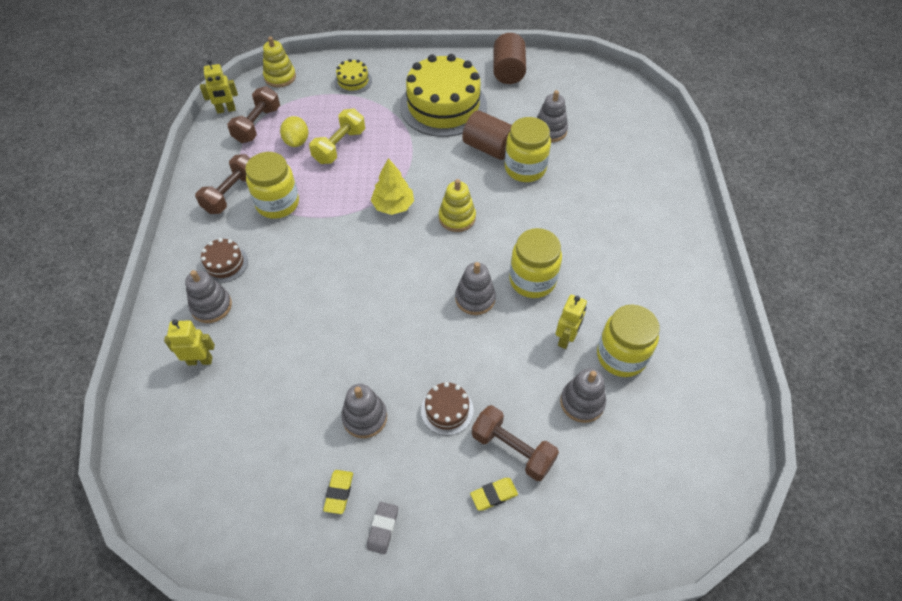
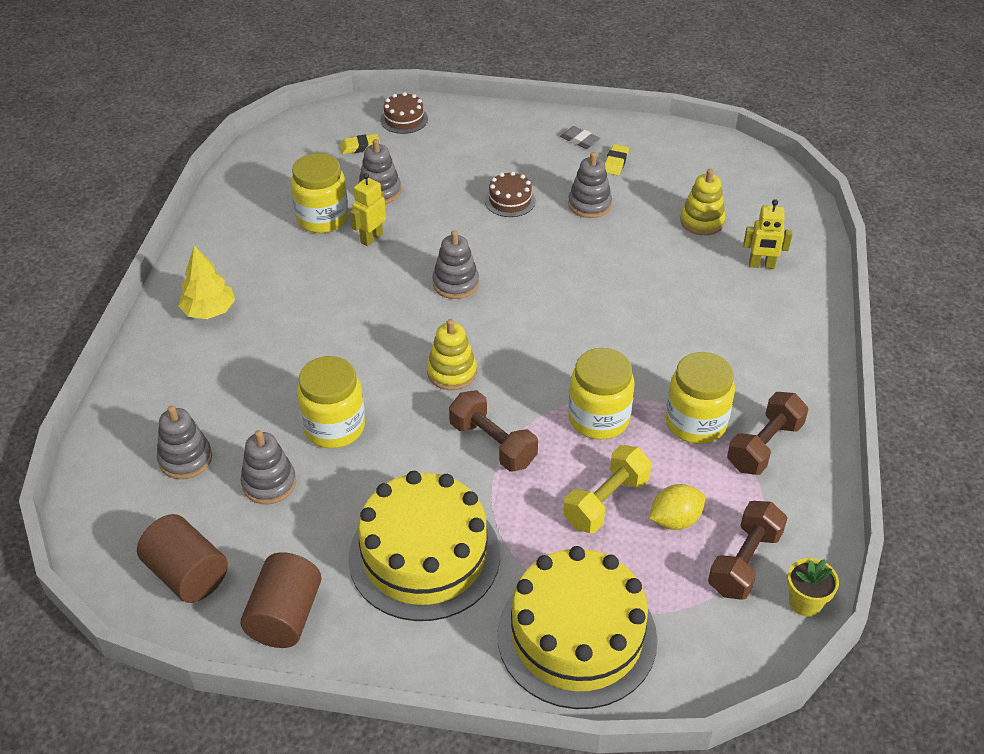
camera: 170 degrees left, 10 degrees down
(211, 306) = (761, 312): grey stacking toy -> grey stacking toy (185, 459)
(224, 264) = (755, 355): brown cake -> brown cake (404, 119)
(226, 110) = (805, 602): yellow robot -> yellow flower pot
(280, 77) = (716, 668): yellow stacking toy -> yellow stacking toy (702, 221)
(297, 141) = (675, 520): yellow lemon -> yellow lemon turned 60 degrees clockwise
(353, 81) = (577, 636): yellow cake -> yellow cake, size x2.25
(383, 528) = (579, 140): grey eraser -> grey eraser turned 75 degrees counterclockwise
(393, 206) = (534, 399): yellow tree -> yellow tree (209, 311)
(488, 148) = (375, 467): brown cylinder -> brown cylinder (187, 574)
(494, 495) = (483, 147): yellow eraser -> yellow eraser (360, 147)
(512, 449) = (457, 170): brown dumbbell -> brown dumbbell (492, 444)
(532, 280) = (383, 293): yellow jar -> yellow jar (598, 419)

